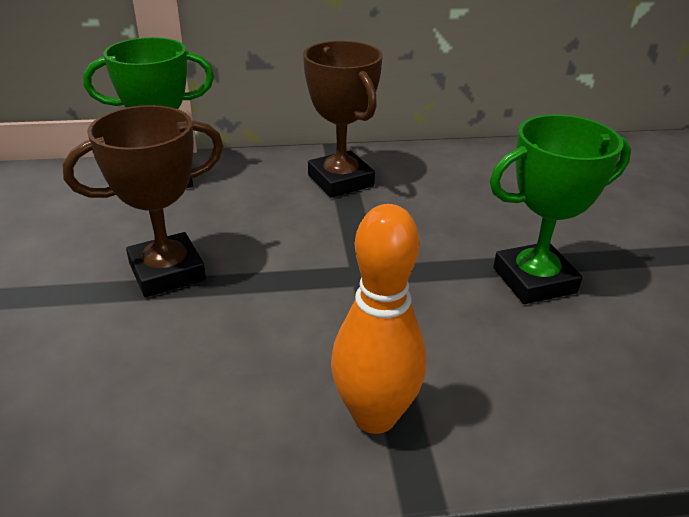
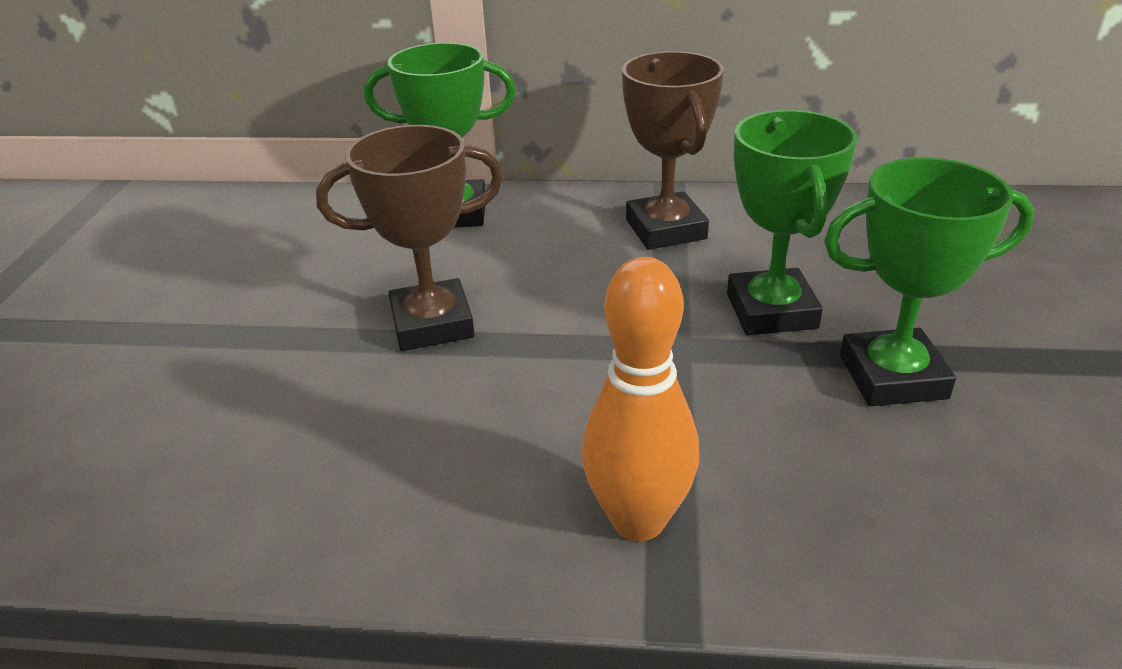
camera: 15 degrees right, 0 degrees up
(435, 238) = (771, 311): none -> green trophy

